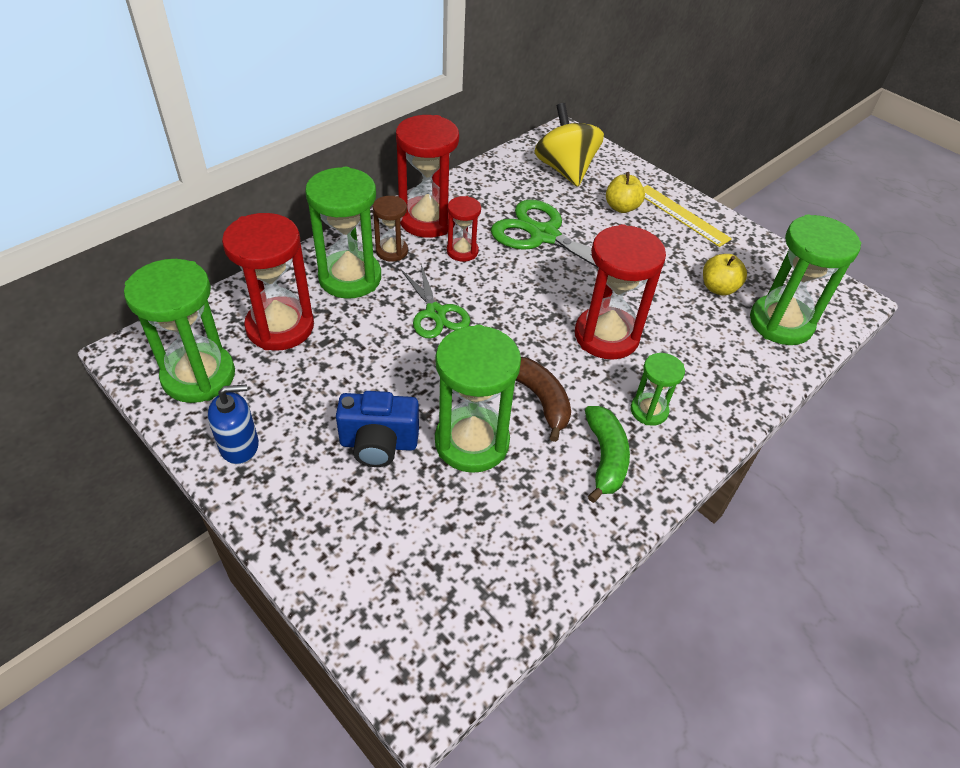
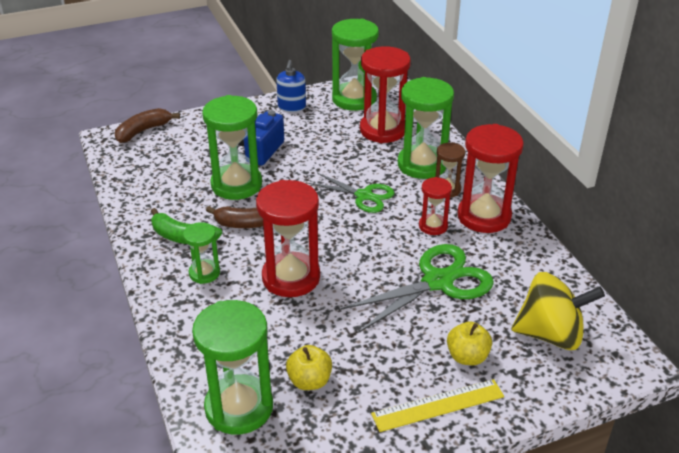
camera: 115 degrees right, 10 degrees down
(381, 640) = (143, 131): none -> brown banana
(435, 313) = (364, 196): green scissors -> green scissors turned 150 degrees counterclockwise

